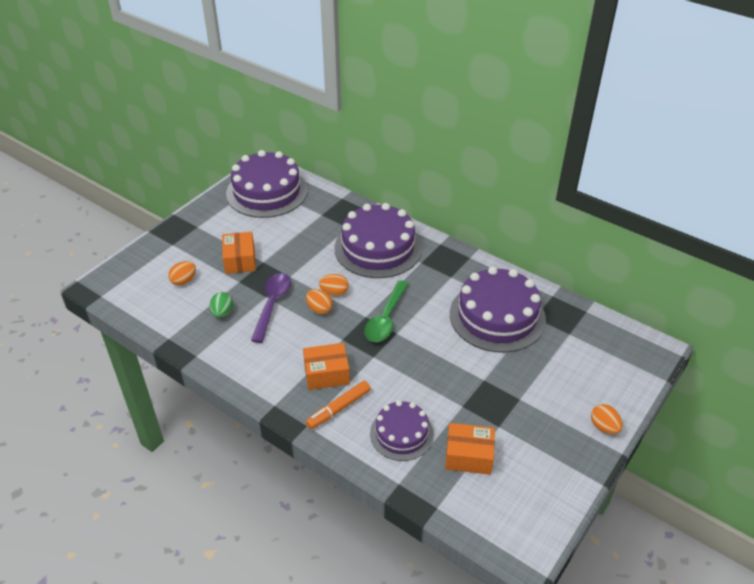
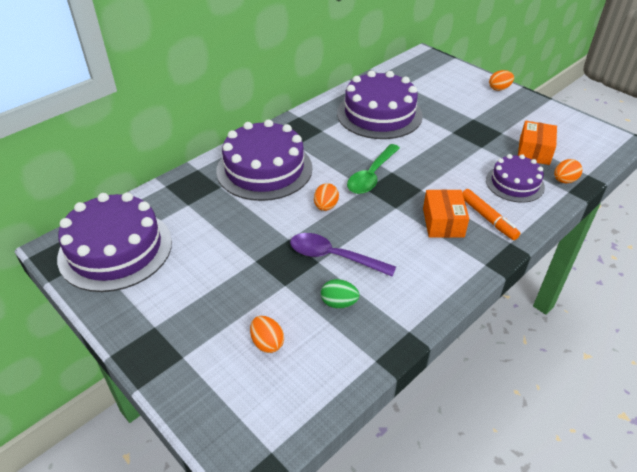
camera: 80 degrees left, 0 degrees up
(240, 260) = (245, 282): orange box -> none
(319, 309) = (349, 220): orange egg -> orange egg (564, 181)
(386, 319) = (371, 176): green spoon -> green spoon turned 90 degrees clockwise

